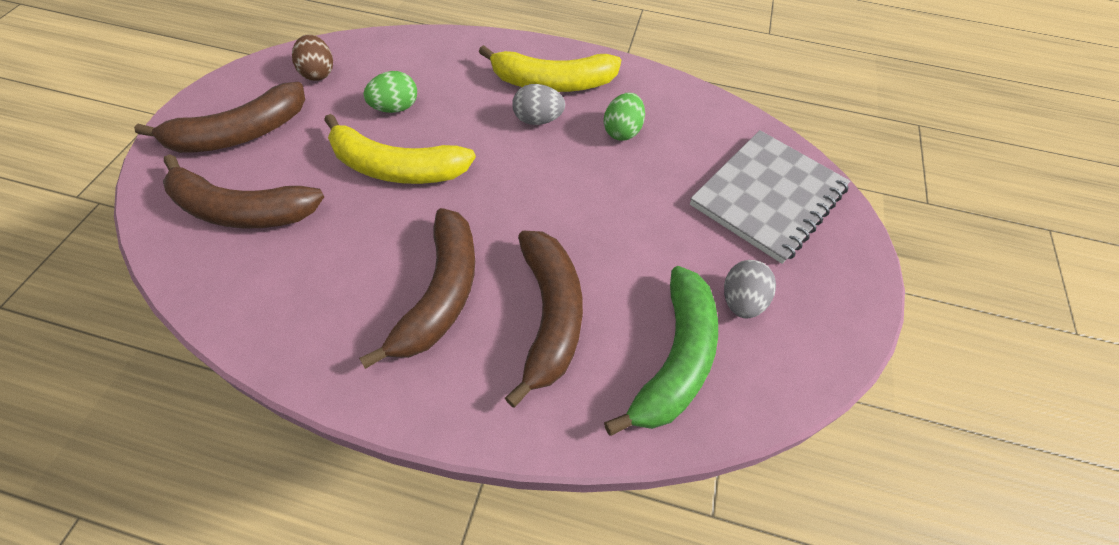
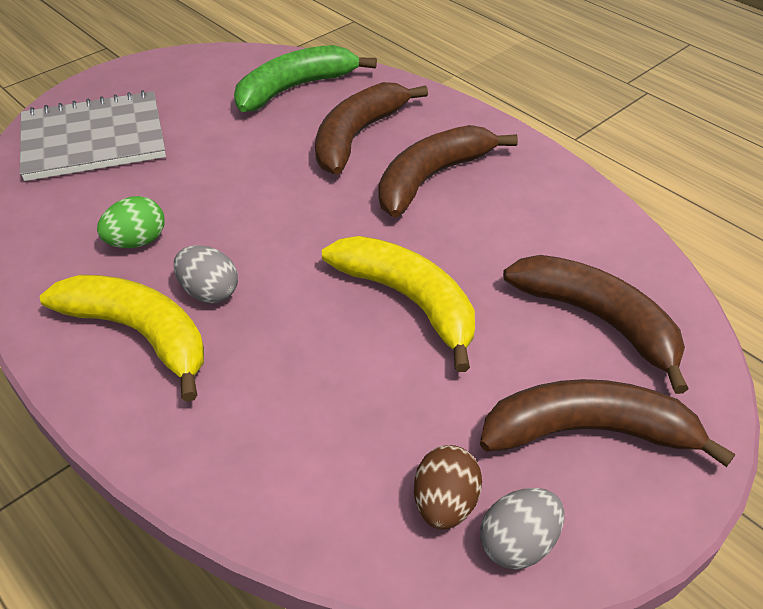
camera: 145 degrees left, 10 degrees down
(395, 108) = (365, 383): green egg -> none
(741, 301) = (213, 95): grey egg -> grey egg (518, 543)

